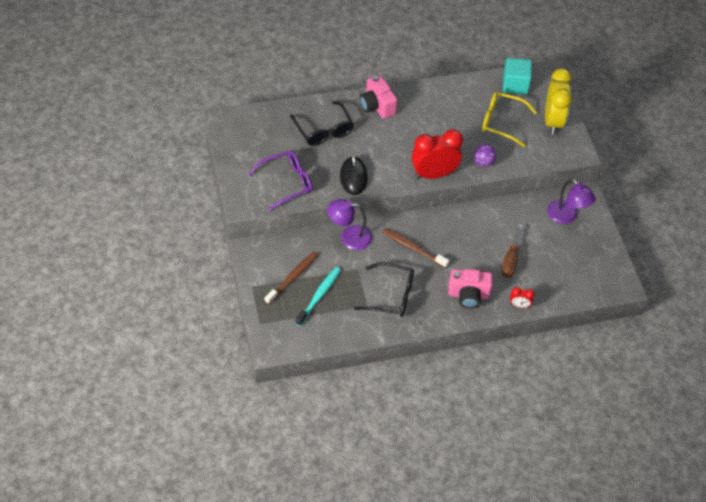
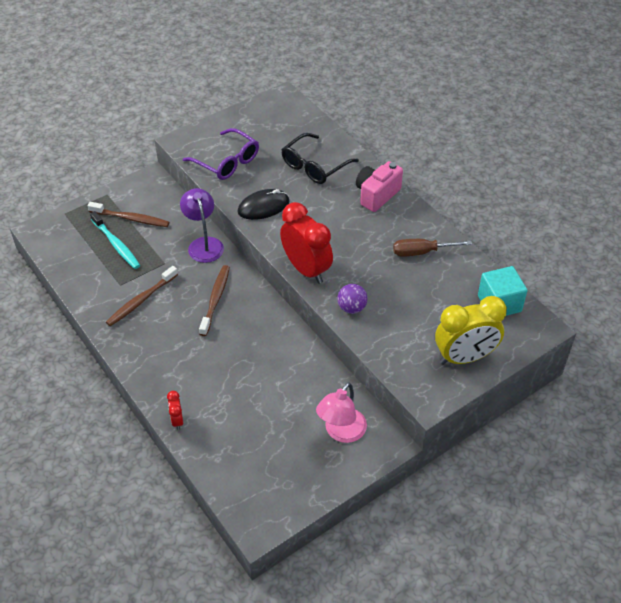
camera: 70 degrees right, 5 degrees down
(319, 296) = (116, 245): turquoise toothbrush -> turquoise toothbrush turned 45 degrees clockwise
(391, 295) = (141, 300): black glasses -> brown toothbrush
(468, 295) = (171, 367): pink camera -> none
(501, 122) = (427, 307): yellow glasses -> none
(510, 260) = (242, 393): brown screwdriver -> brown screwdriver (421, 252)
(566, 217) = (341, 432): purple lamp -> pink lamp

